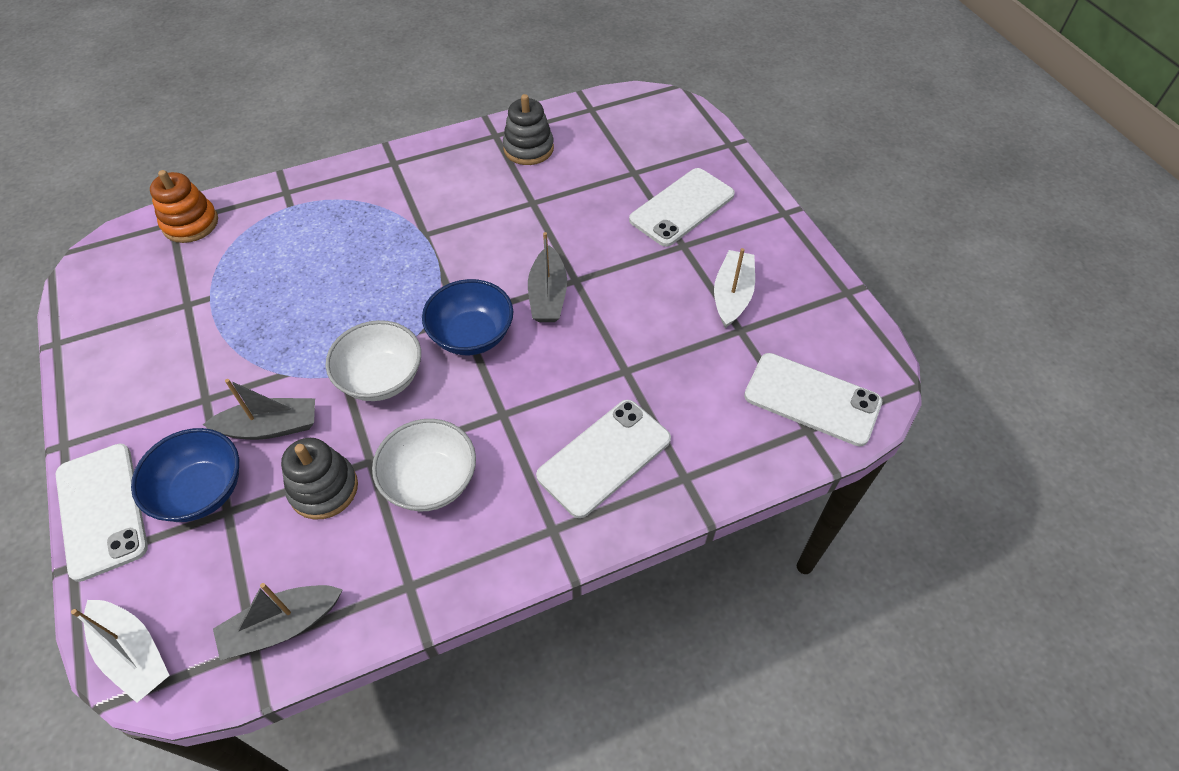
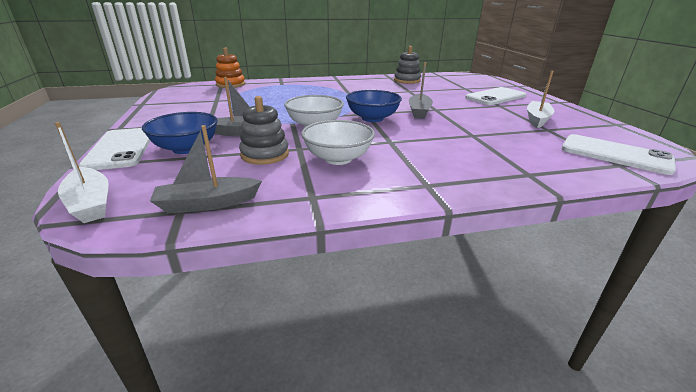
camera: 10 degrees right, 25 degrees down
(604, 457) = (464, 161): white phone -> none

